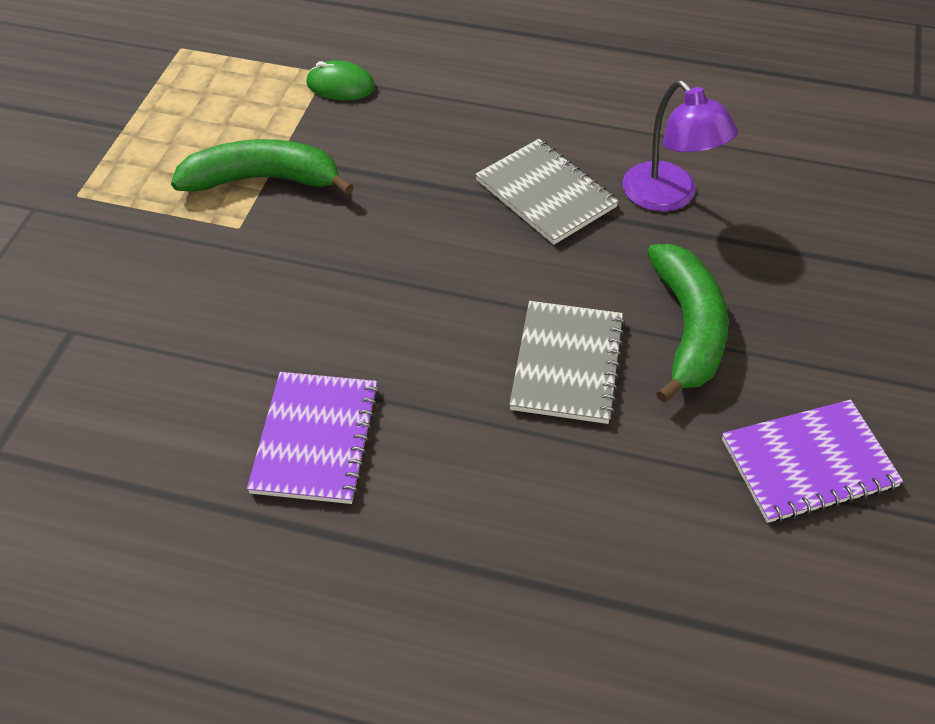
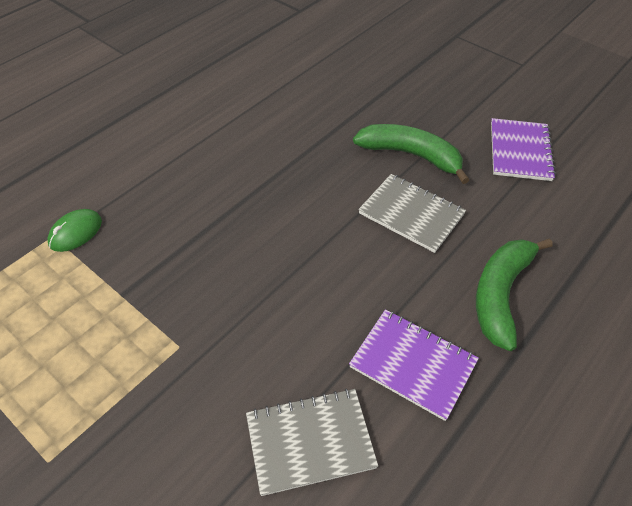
camera: 65 degrees left, 0 degrees up
(262, 179) = (138, 314): green banana -> green banana (500, 294)
(545, 194) = (268, 170): grey notebook -> grey notebook (310, 442)
(669, 197) = (308, 121): purple lamp -> none

